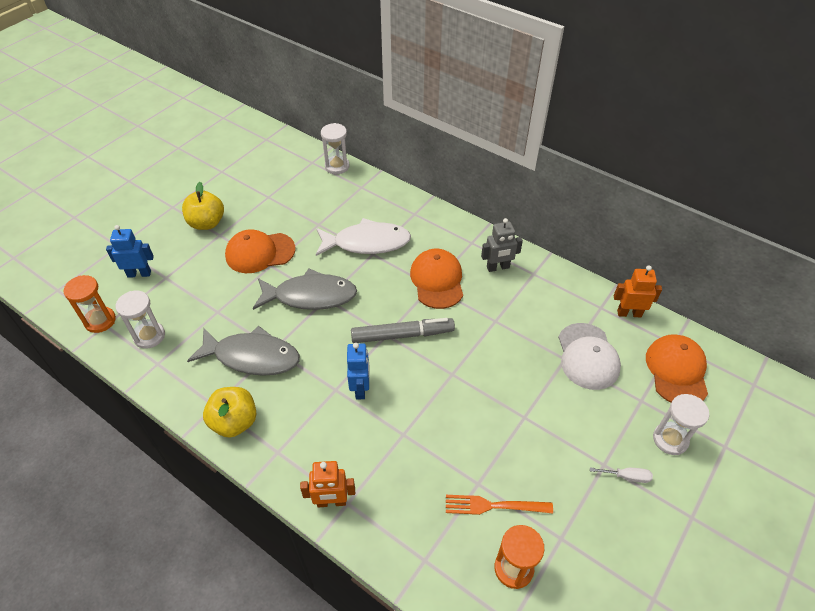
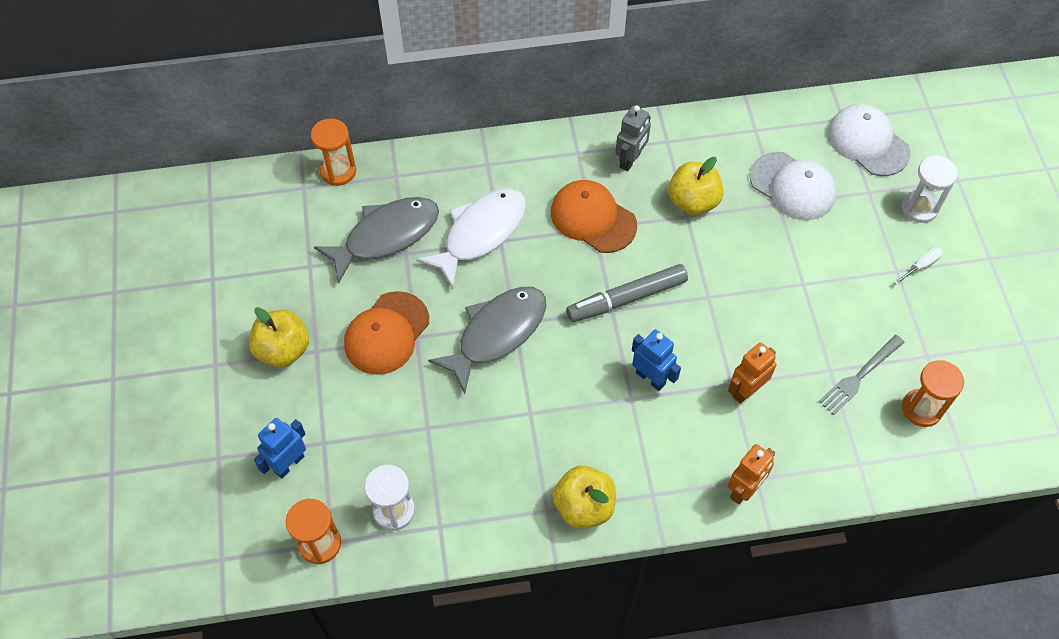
camera: 45 degrees left, 10 degrees up
(252, 357) = (520, 438): grey fish -> grey fish (386, 236)
(337, 166) = (338, 171): white hourglass -> orange hourglass
(402, 335) = (626, 298): grey marker -> grey marker turned 150 degrees counterclockwise
(492, 506) = (859, 377): orange fork -> grey fork
(509, 316) = (693, 202): none -> yellow apple
(629, 313) = (782, 117): orange robot -> orange robot (746, 390)
(676, 371) = (867, 142): orange cap -> white cap

